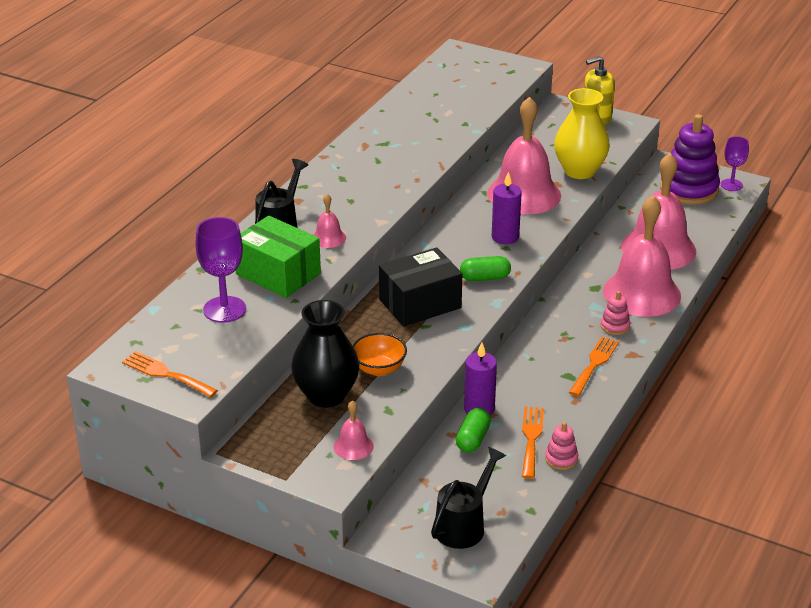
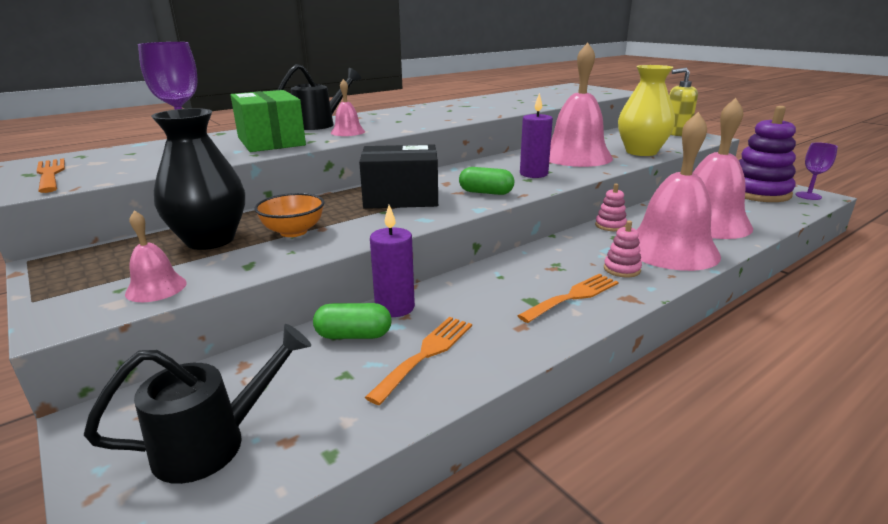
camera: 25 degrees right, 10 degrees down
(473, 439) = (354, 335): green capsule -> green capsule turned 45 degrees clockwise
(561, 459) = (444, 391): pink stacking toy -> pink stacking toy (610, 225)

